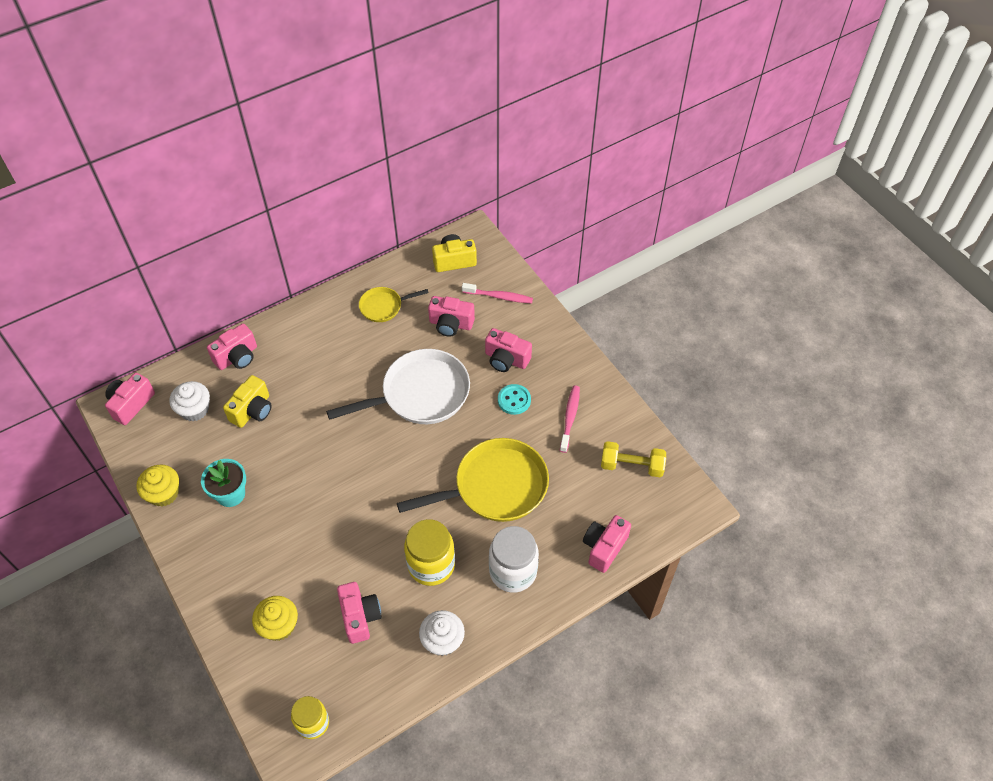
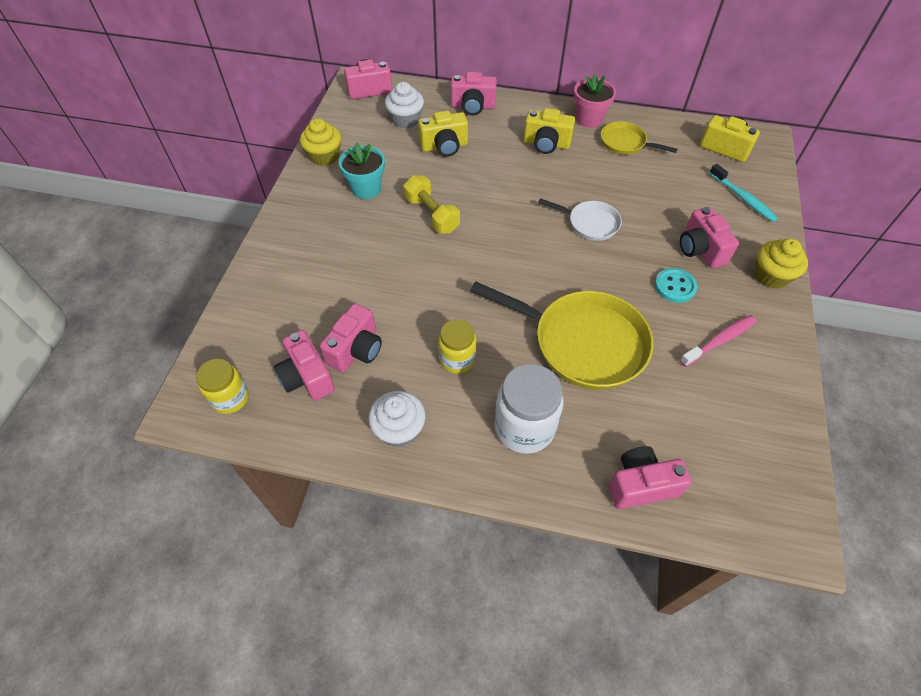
camera: 45 degrees right, 0 degrees up
(279, 625) = (293, 304): yellow cupcake -> yellow cupcake (771, 276)
(328, 350) = (546, 144): none -> yellow camera
(338, 303) = (589, 119): none -> pink flower pot
(420, 394) = (590, 223): white pan -> white pan, size x0.52
(431, 565) = (457, 359): yellow jar -> yellow jar, size x0.64
(451, 324) = (673, 190): pink camera -> pink camera (307, 377)
(499, 297) = (743, 198): pink toothbrush -> turquoise toothbrush
(631, 466) = (749, 433): yellow dumbbell -> yellow dumbbell (432, 215)

